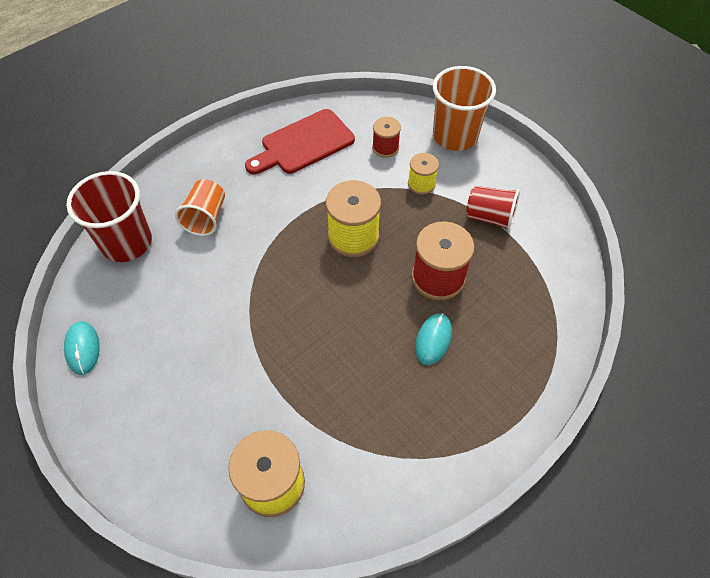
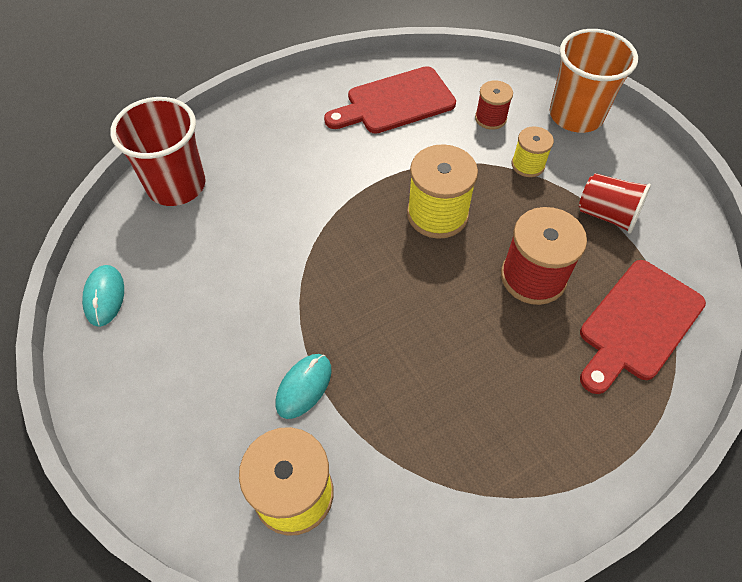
camera: 10 degrees right, 0 degrees up
(206, 217) = (270, 169): orange cup -> none
(433, 340) = (517, 350): turquoise mouse -> turquoise mouse (304, 386)
(524, 303) = (638, 324): none -> red cutting board

